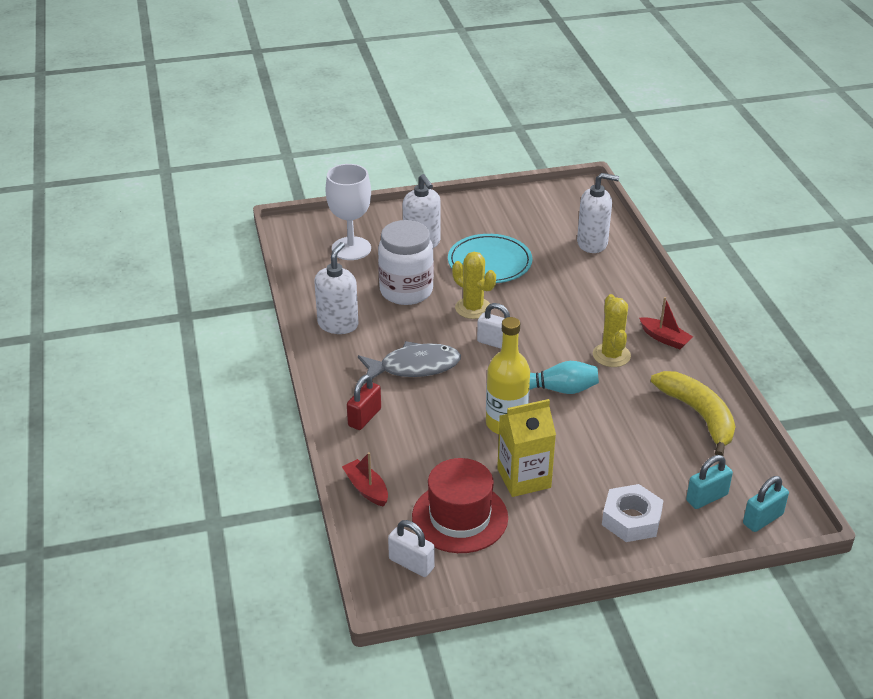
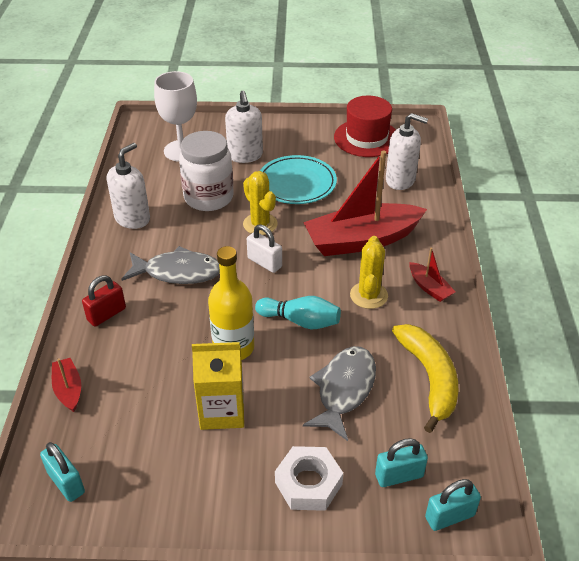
camera: 15 degrees right, 5 degrees up
(411, 563) = (66, 483): white padlock -> turquoise padlock
(460, 517) = (139, 440): red hat -> red hat (366, 138)
(581, 306) = (362, 240): none -> red boat
(627, 439) = (344, 390): none -> grey fish

